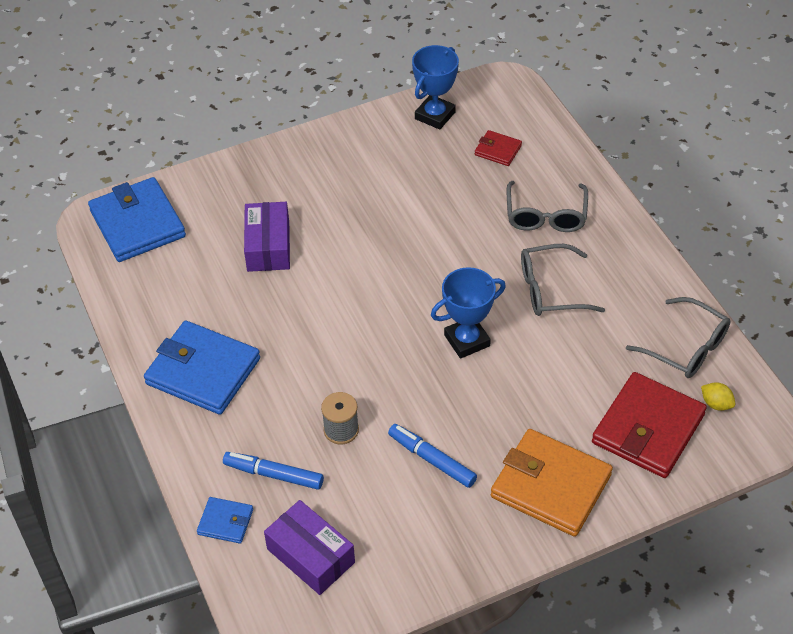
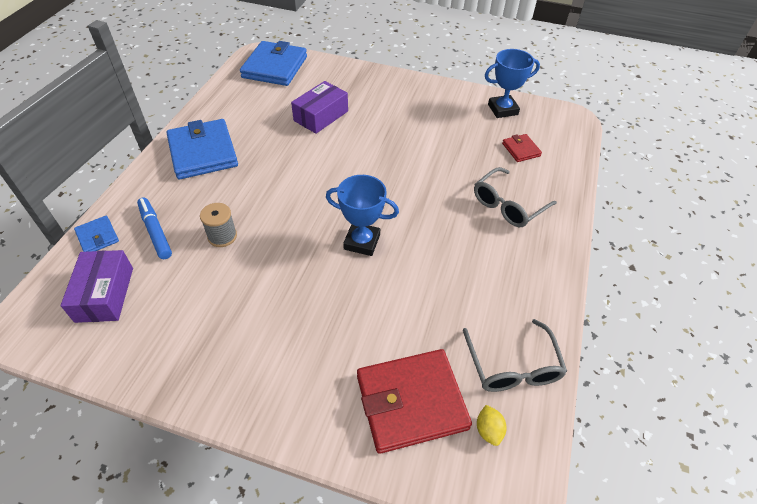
camera: 40 degrees right, 0 degrees up
(432, 460) = (245, 296): blue marker -> none
(550, 290) = (456, 251): grey glasses -> none
(550, 486) = (292, 381): orange wallet -> none

